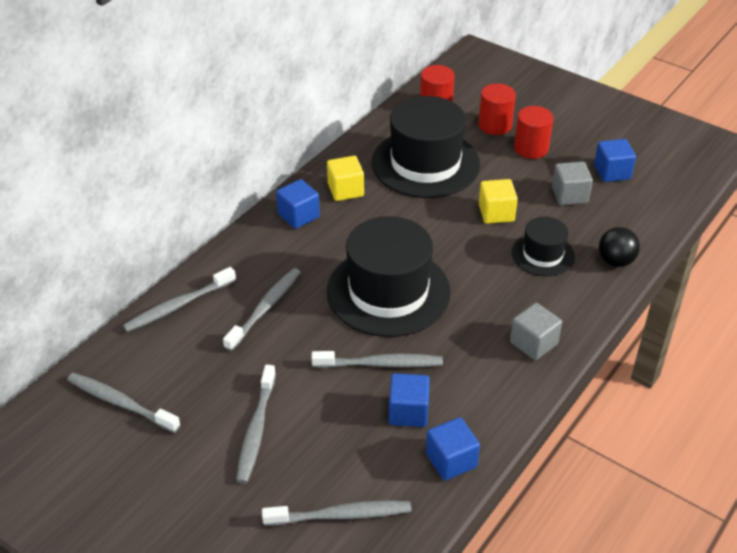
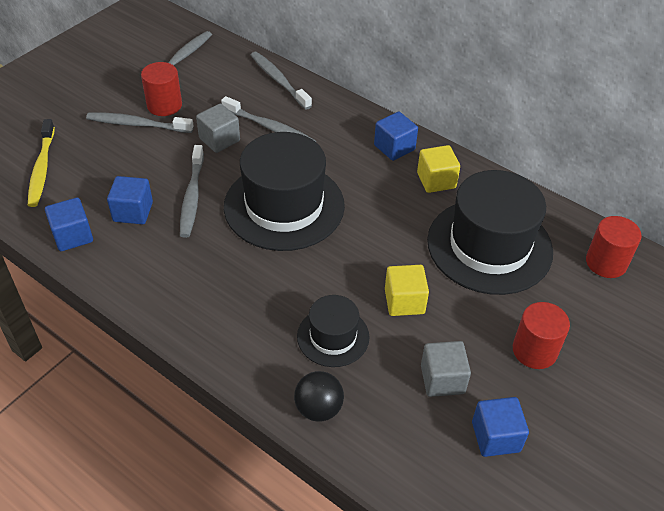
camera: 90 degrees right, 5 degrees up
(341, 515) = (42, 168): grey toothbrush -> yellow toothbrush
(495, 125) = (578, 318): red cylinder -> red cylinder (164, 105)
(533, 343) = (198, 311): grey cube -> grey cube (219, 140)

